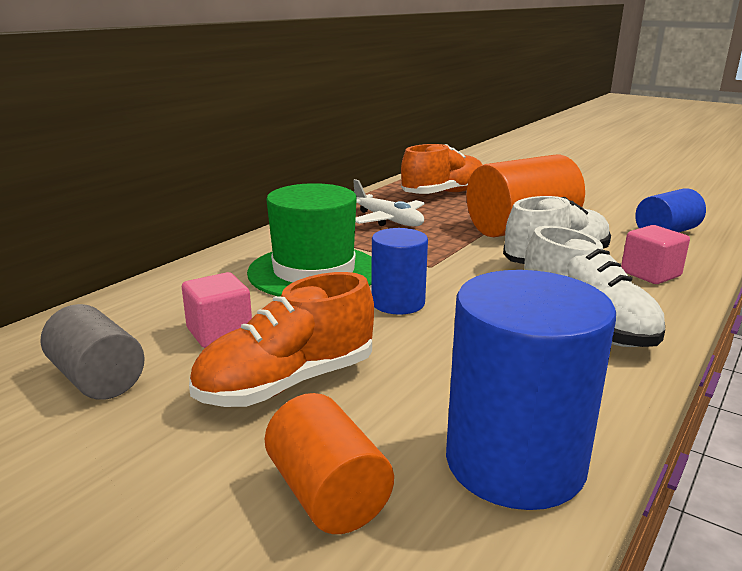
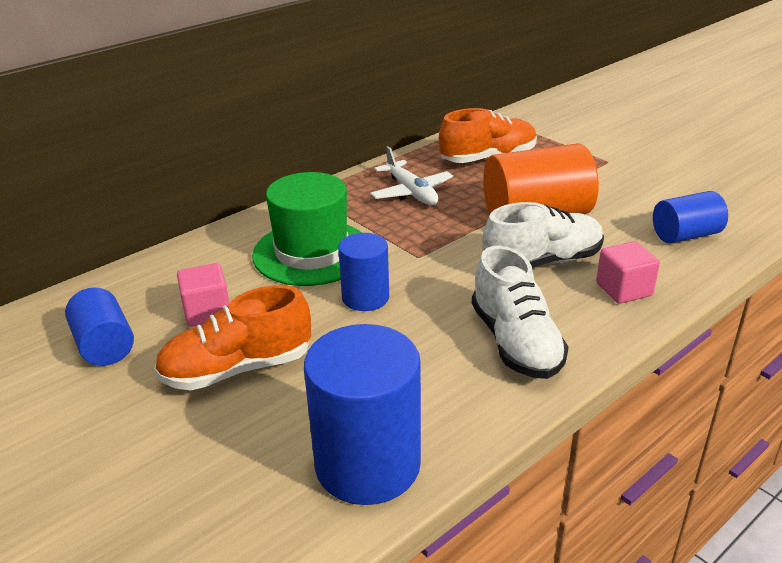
camera: 15 degrees right, 10 degrees up
(97, 379) = (105, 346): grey cylinder -> blue cylinder
(327, 494) = (223, 467): orange cylinder -> none

